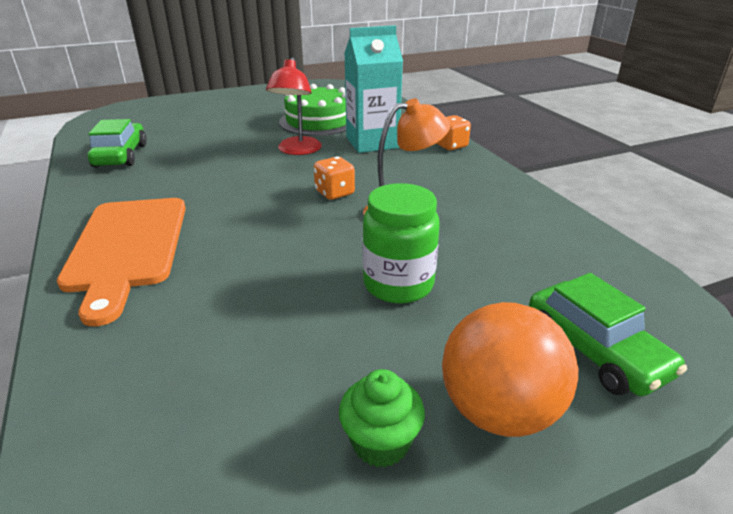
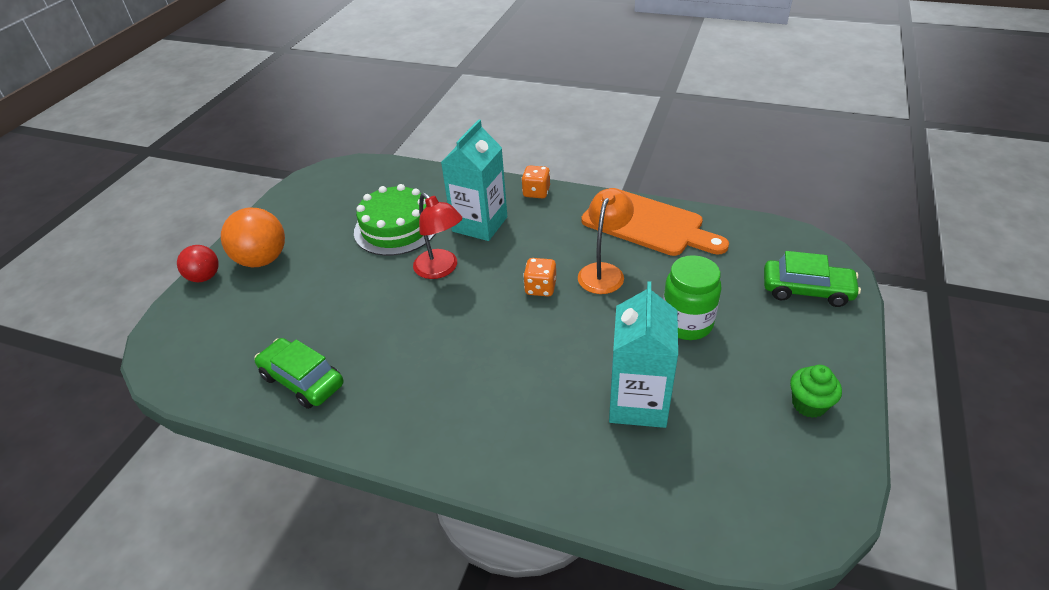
camera: 45 degrees left, 10 degrees up
(128, 247) = (501, 435): orange cutting board -> orange cutting board (647, 224)
(188, 97) = (204, 277): none -> red ball
(240, 302) = (638, 403): none -> turquoise carton
(498, 411) = (820, 351): orange ball -> orange ball (262, 260)

